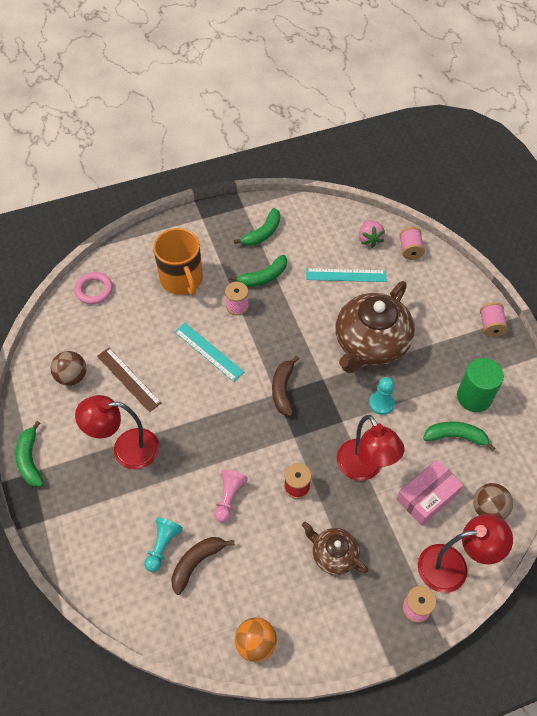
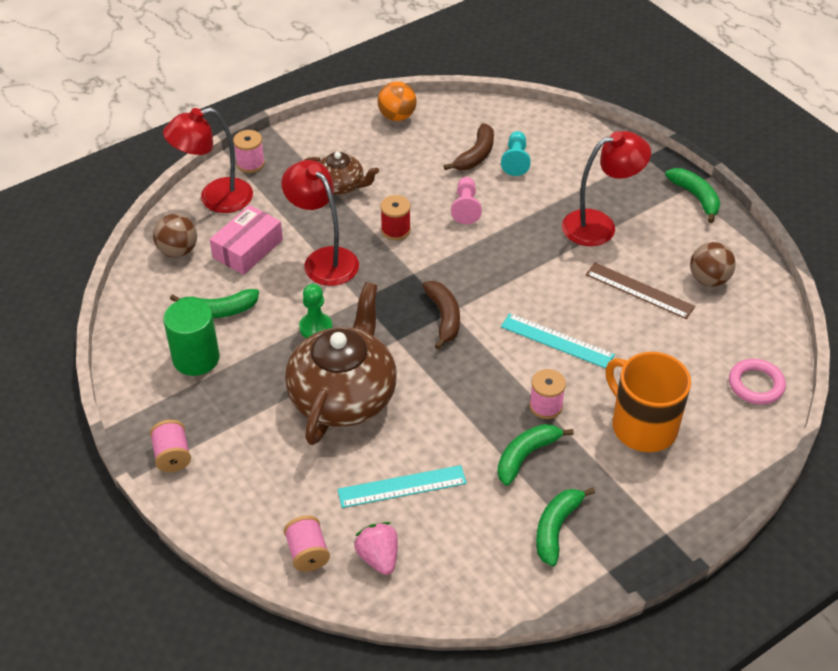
camera: 165 degrees right, 10 degrees down
(381, 403) = (316, 327): turquoise pawn -> green pawn

